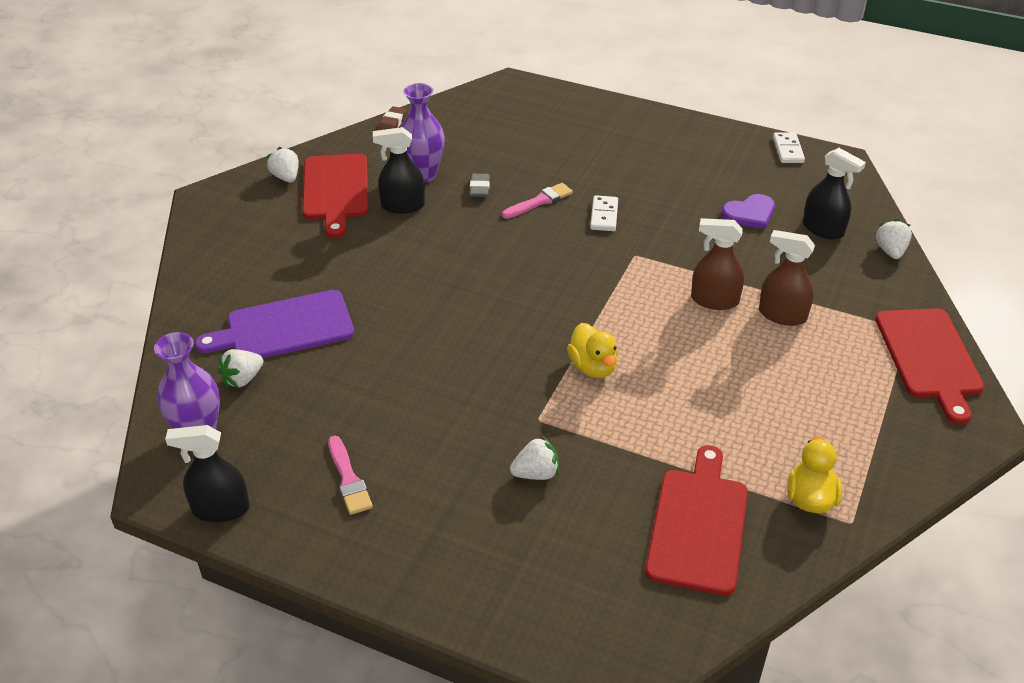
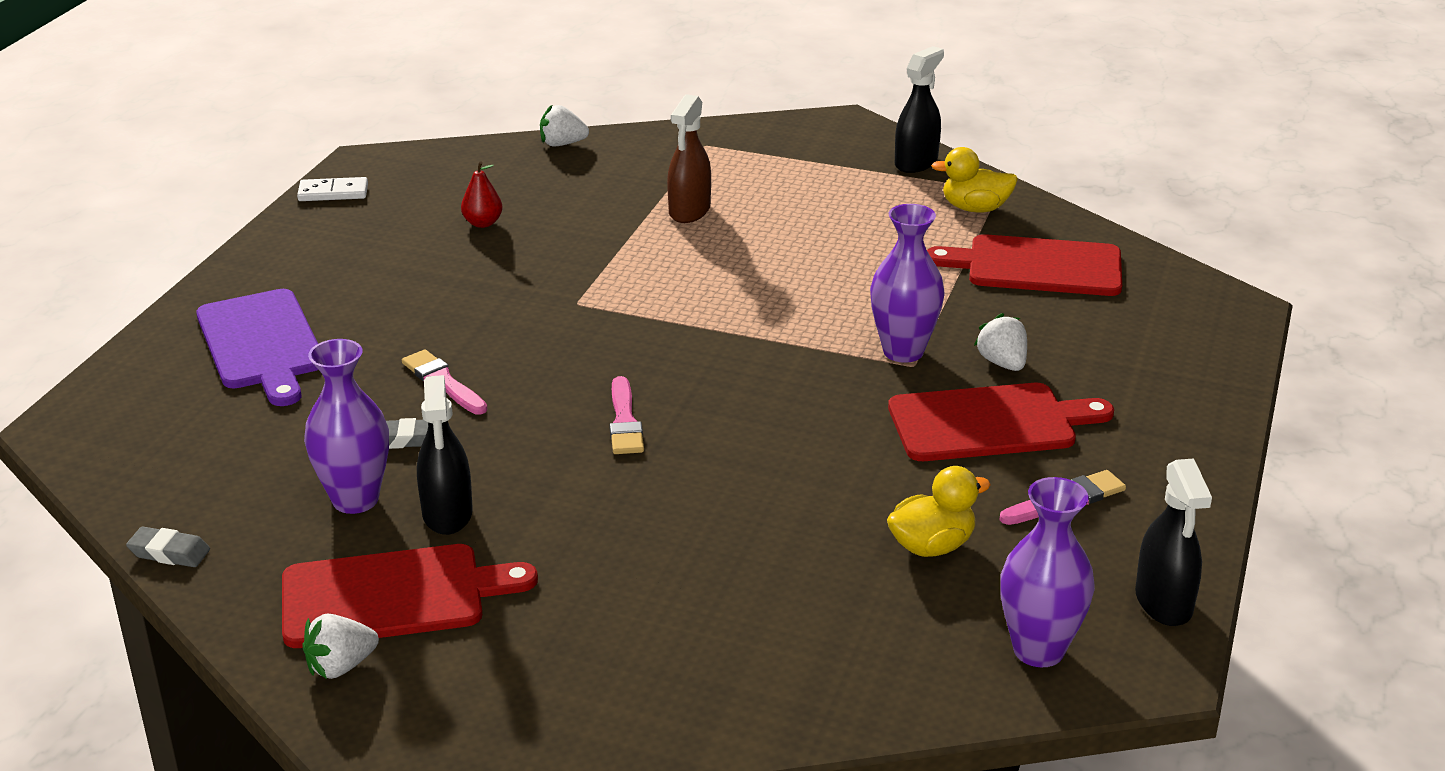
camera: 95 degrees left, 10 degrees down
(243, 379) = (908, 626): white strawberry -> none
(284, 328) = (782, 601): purple cutting board -> purple cutting board (262, 344)
(392, 123) = (169, 552): brown eraser -> grey eraser
(484, 273) = (624, 421): none -> pink brush
(558, 416) = (903, 351): none -> purple vase
(593, 367) = (809, 330): yellow duck -> yellow duck (932, 546)
(604, 215) = (483, 328): white domino -> none
(714, 300) = (667, 251): brown spray bottle -> none
(750, 213) = (483, 223): purple heart -> red pear
(823, 229) = (518, 179): black spray bottle -> black spray bottle (916, 162)
(929, 357) = (748, 138): red cutting board -> red cutting board (989, 423)

